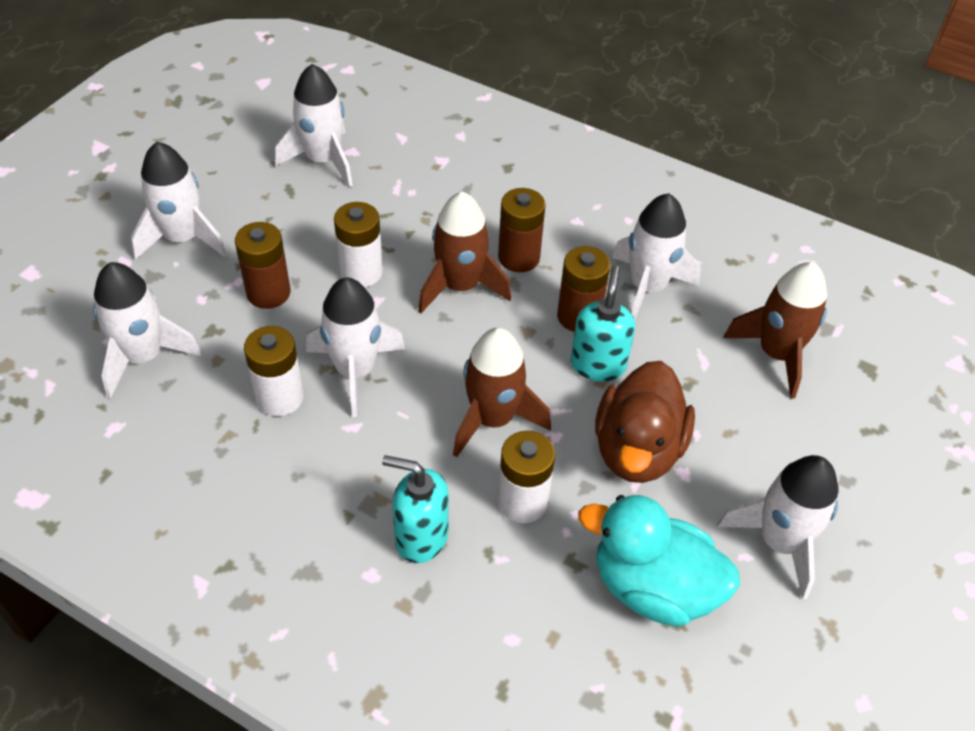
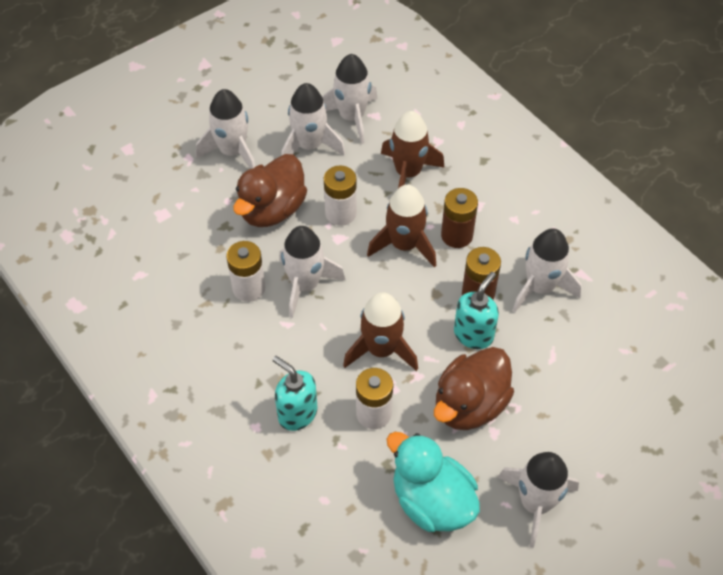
camera: 25 degrees right, 5 degrees up
(143, 357) = (175, 231): white rocket -> white rocket (309, 146)
(268, 293) = (272, 210): brown battery -> brown duck
(776, 354) = (610, 369): brown rocket -> brown rocket (408, 173)

